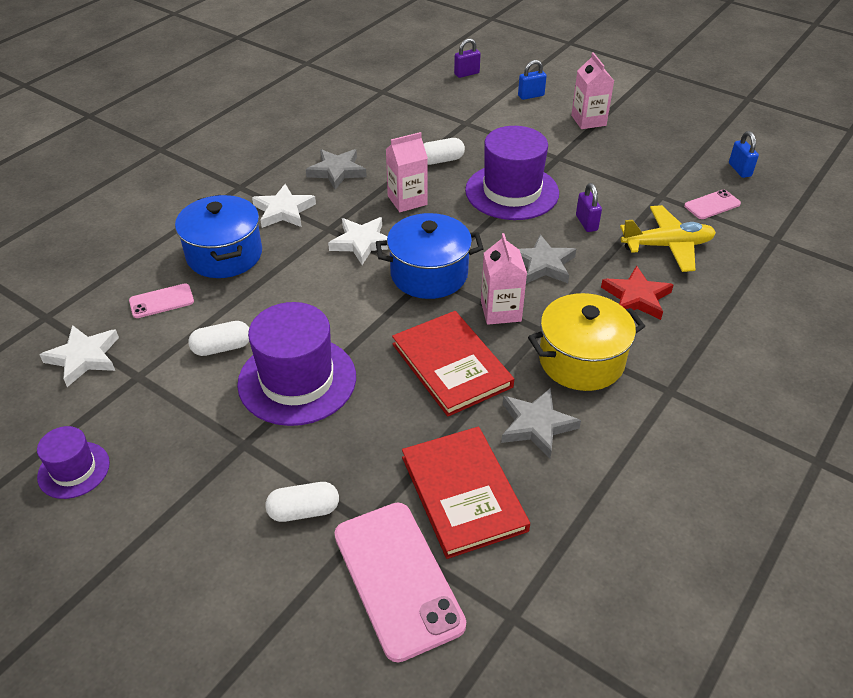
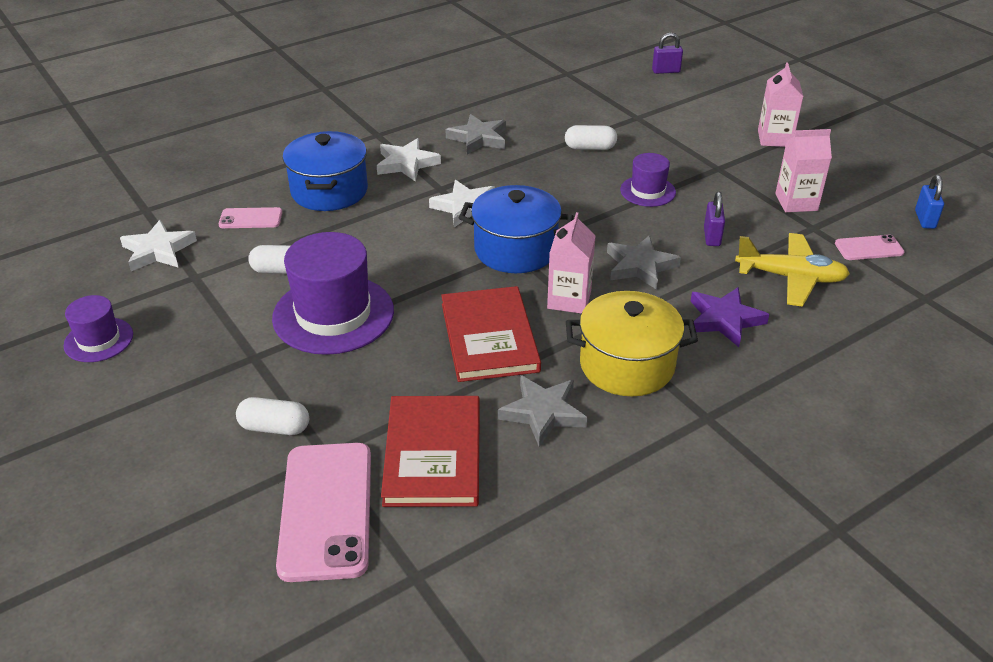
camera: 20 degrees right, 5 degrees down
(407, 200) = (533, 178): pink carton -> pink carton (796, 202)
(512, 192) = (647, 191): purple hat -> purple hat, size x0.54
(531, 96) = (724, 103): blue padlock -> none
(636, 297) = (724, 320): red star -> purple star

